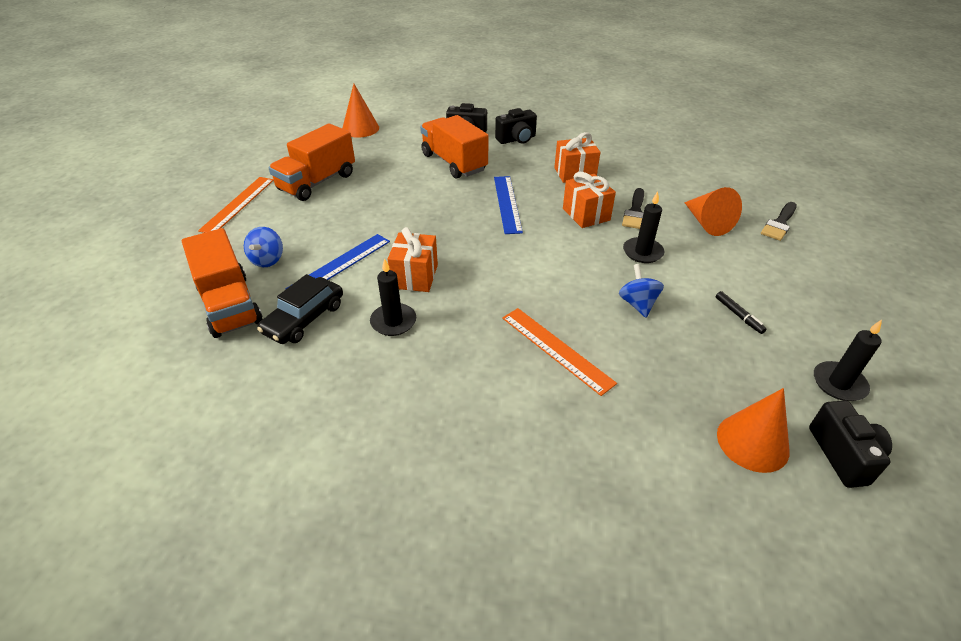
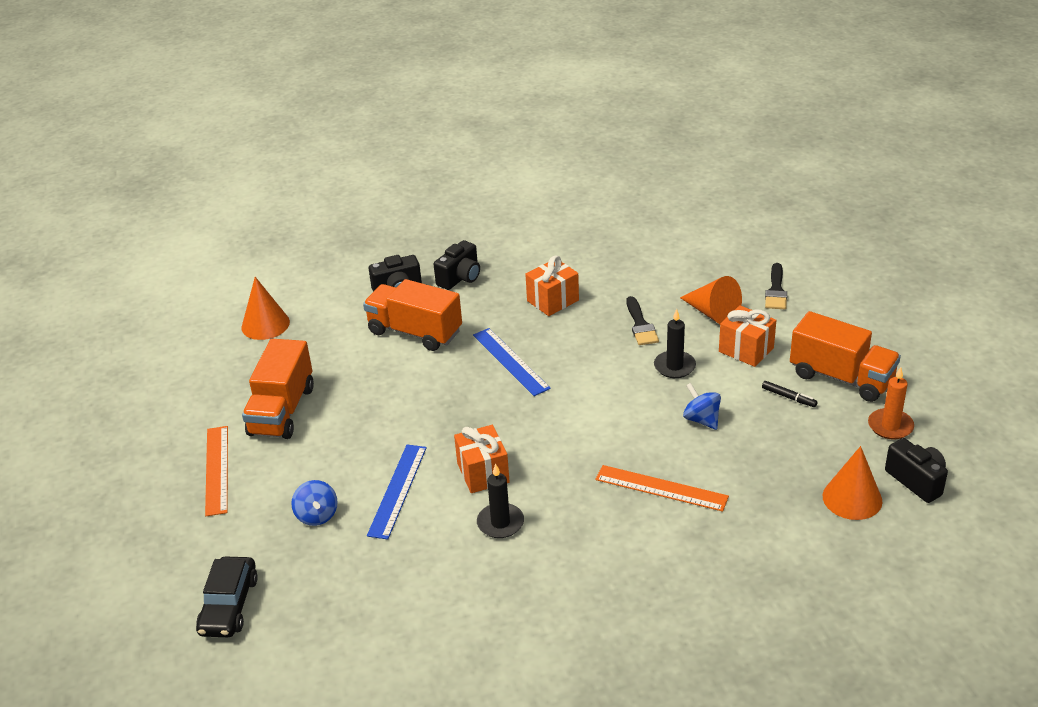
camera: 25 degrees left, 5 degrees down
(230, 305) = (326, 573): orange truck -> orange truck (841, 377)
(304, 318) = (413, 555): black car -> black car (229, 605)
(586, 214) = (596, 345): orange gift -> orange gift (746, 350)
(839, 383) = (890, 426): black candle -> orange candle

